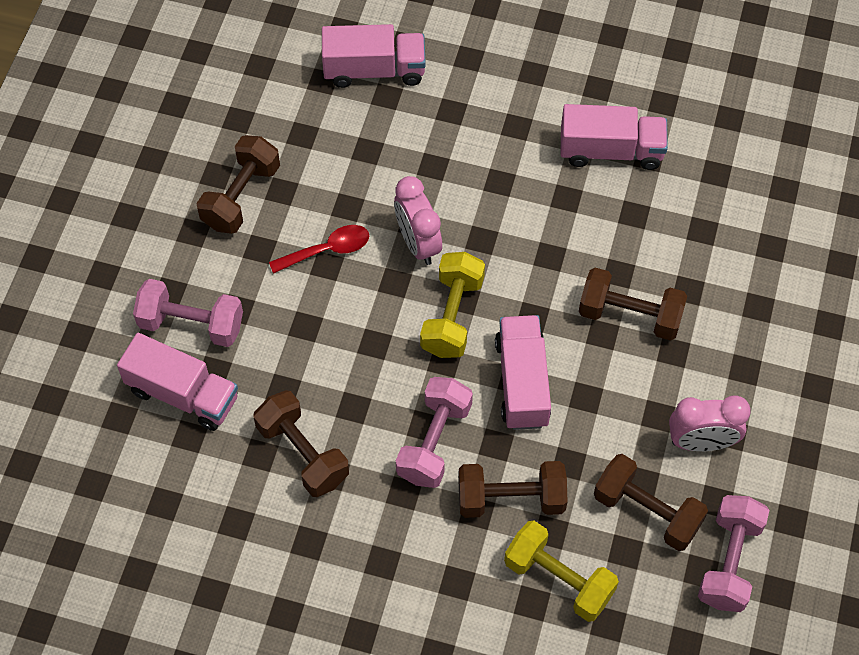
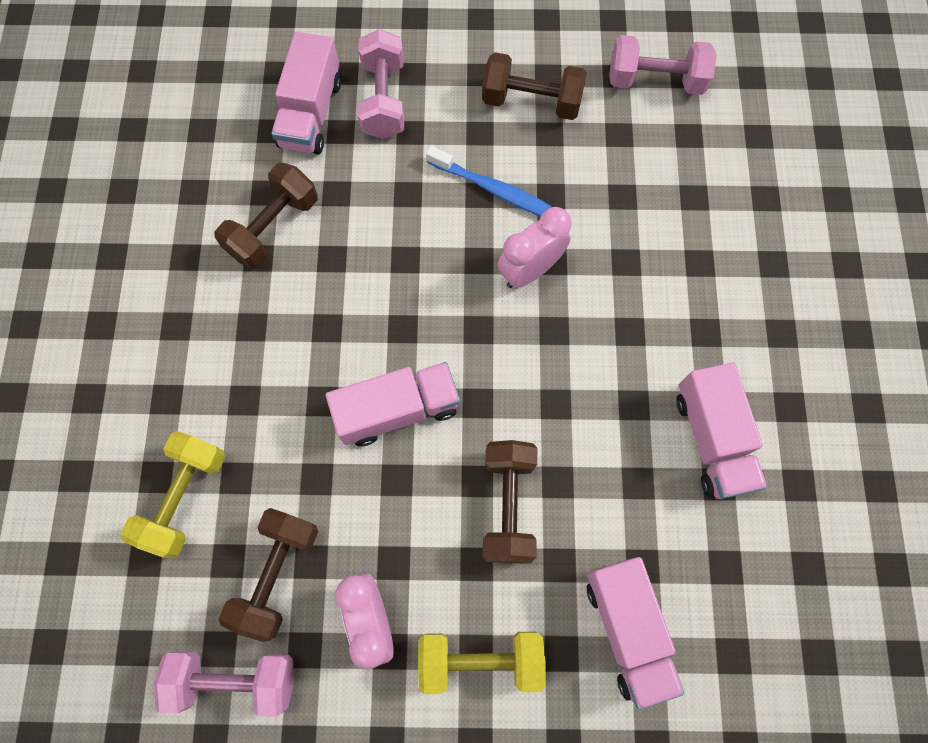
camera: 75 degrees right, 10 degrees up
(327, 250) = (496, 191): red spoon -> blue toothbrush
(374, 70) = (721, 177): pink truck -> pink truck (627, 629)
(434, 442) = (311, 341): pink dumbbell -> pink dumbbell (655, 81)
(452, 316) = (455, 323): yellow dumbbell -> yellow dumbbell (480, 659)
(511, 499) = (264, 429): brown dumbbell -> none

